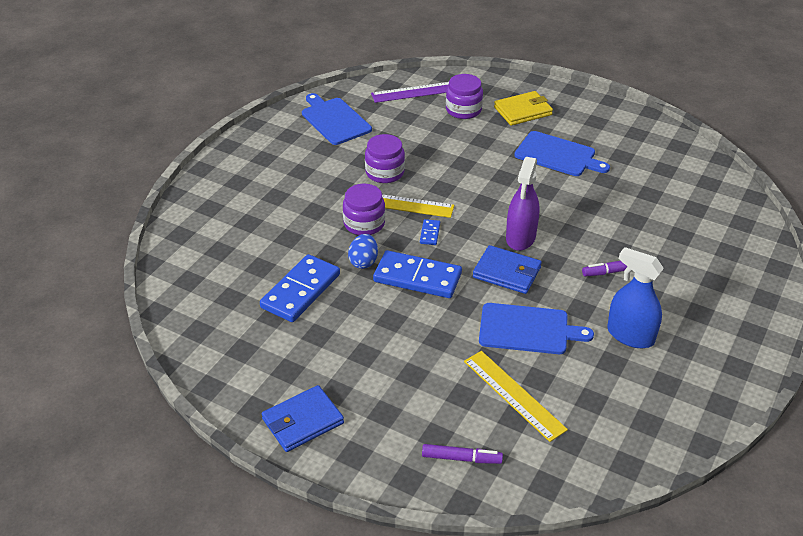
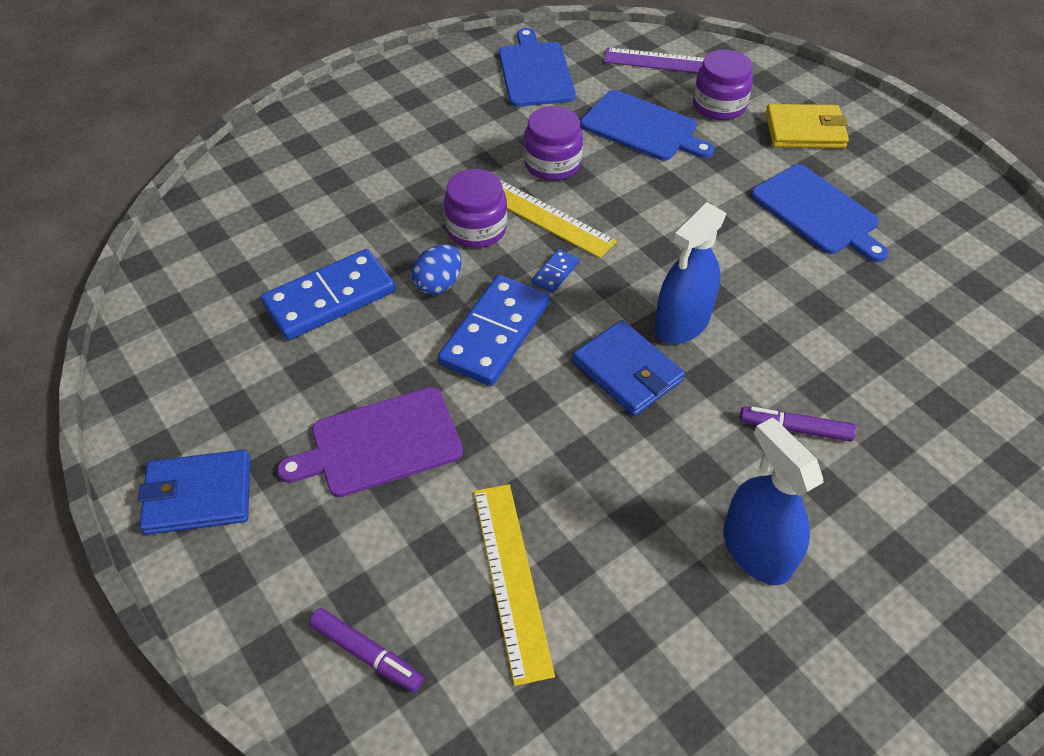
camera: 25 degrees right, 10 degrees up
(392, 357) = (380, 443): none -> purple cutting board
(417, 277) = (495, 333): blue domino -> blue domino turned 75 degrees clockwise
(520, 237) = (682, 323): purple spray bottle -> blue spray bottle
(527, 329) = (600, 476): blue cutting board -> blue cutting board (642, 128)

